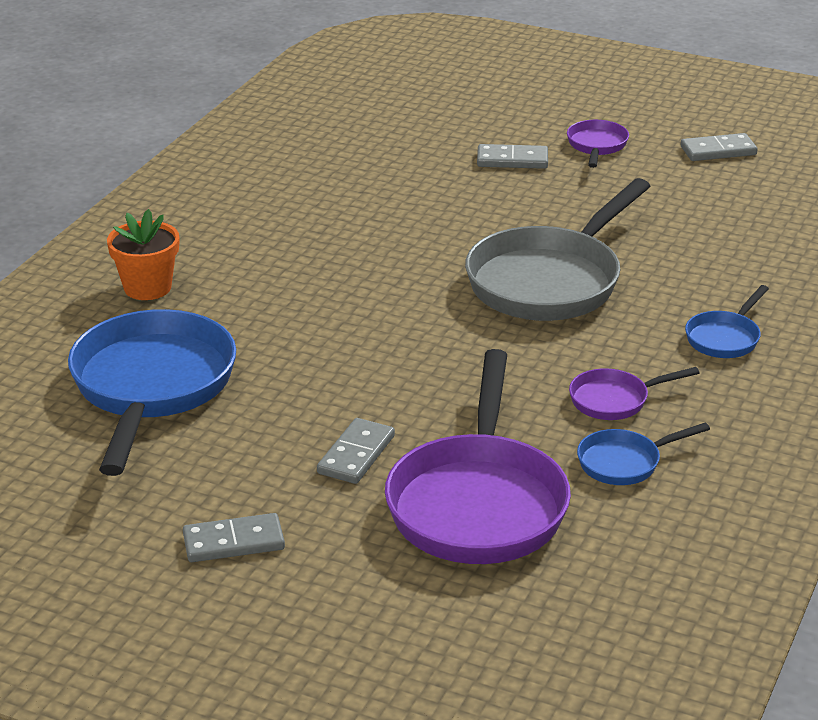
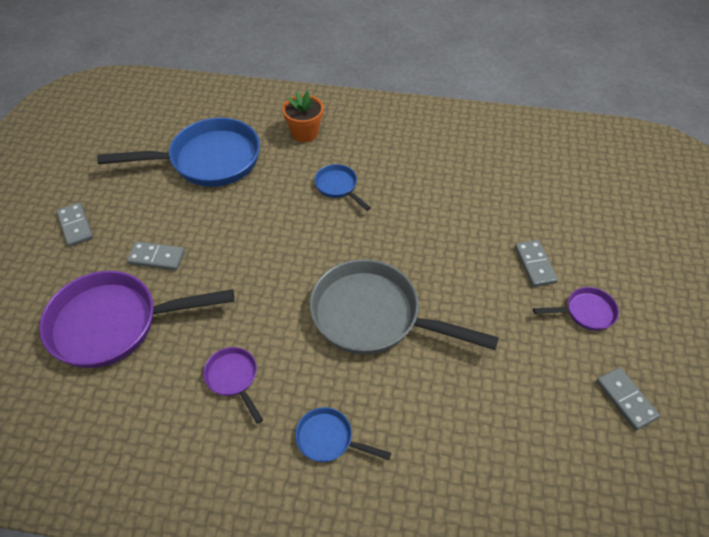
camera: 75 degrees right, 20 degrees up
(624, 462) = (162, 395): blue pan -> blue pan (338, 187)

